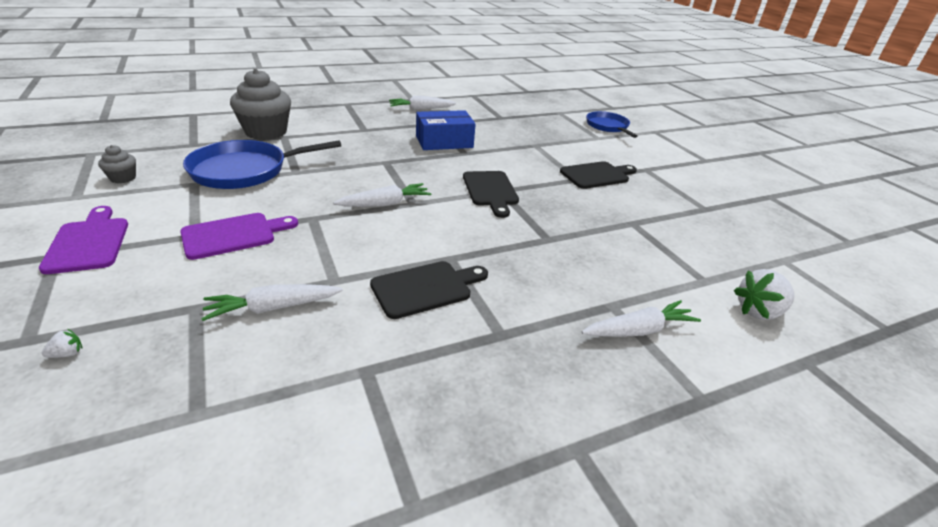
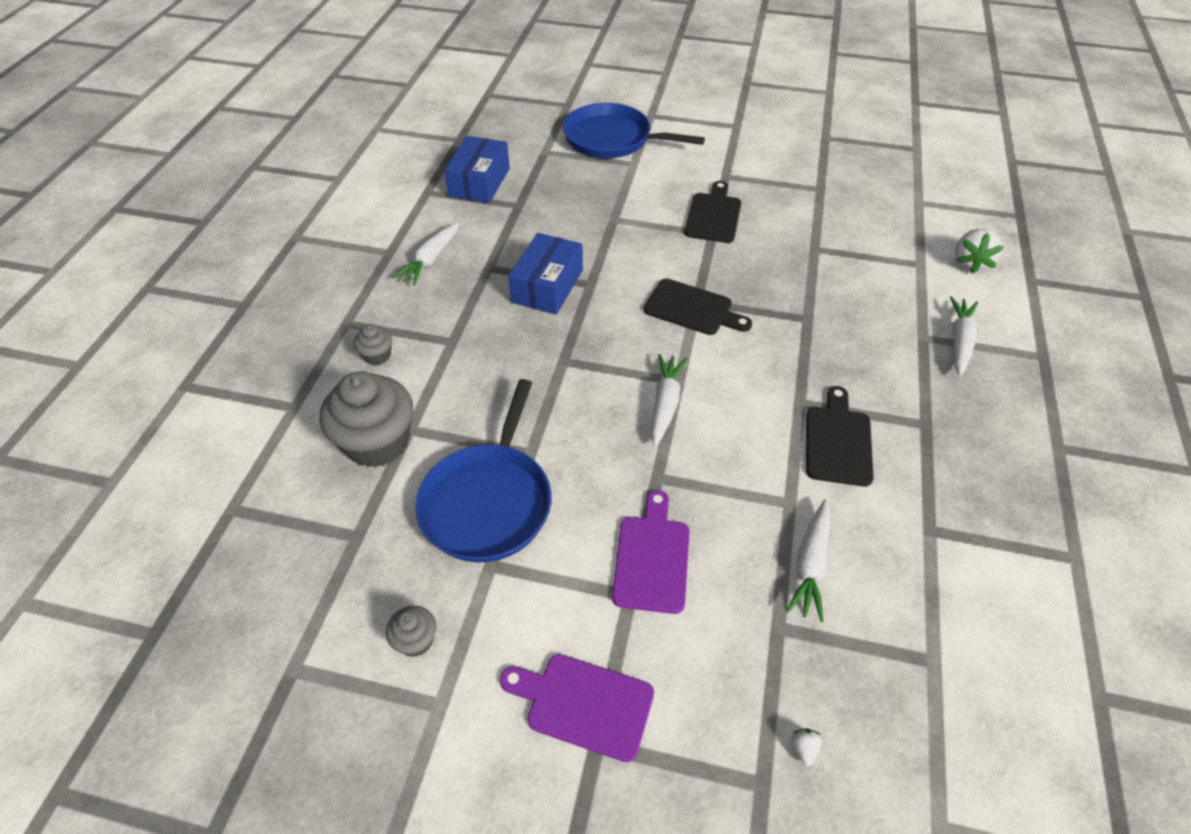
camera: 50 degrees left, 15 degrees up
(331, 116) = (377, 356): none -> grey cupcake
(502, 104) = (479, 182): none -> blue box
(608, 126) = (612, 139): blue pan -> blue pan, size x1.55

